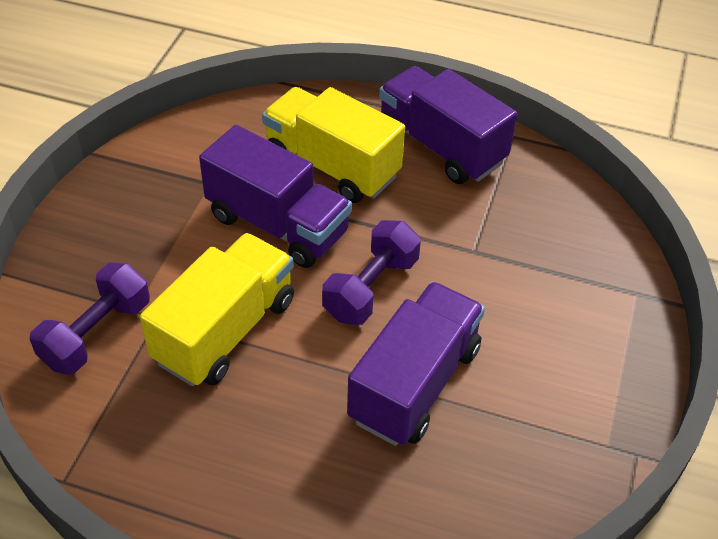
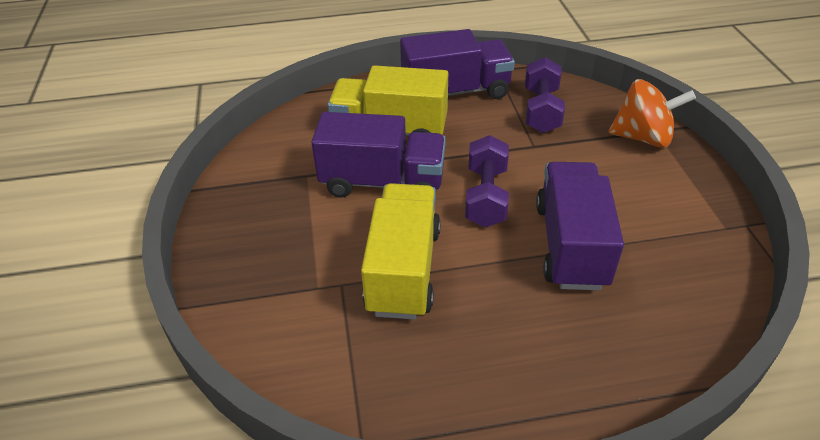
camera: 25 degrees left, 5 degrees down
(96, 334) = (300, 318): purple dumbbell -> purple dumbbell (541, 110)
(441, 146) = (455, 92): purple truck -> purple truck turned 150 degrees clockwise
(612, 295) = (643, 137): none -> orange spinning top

